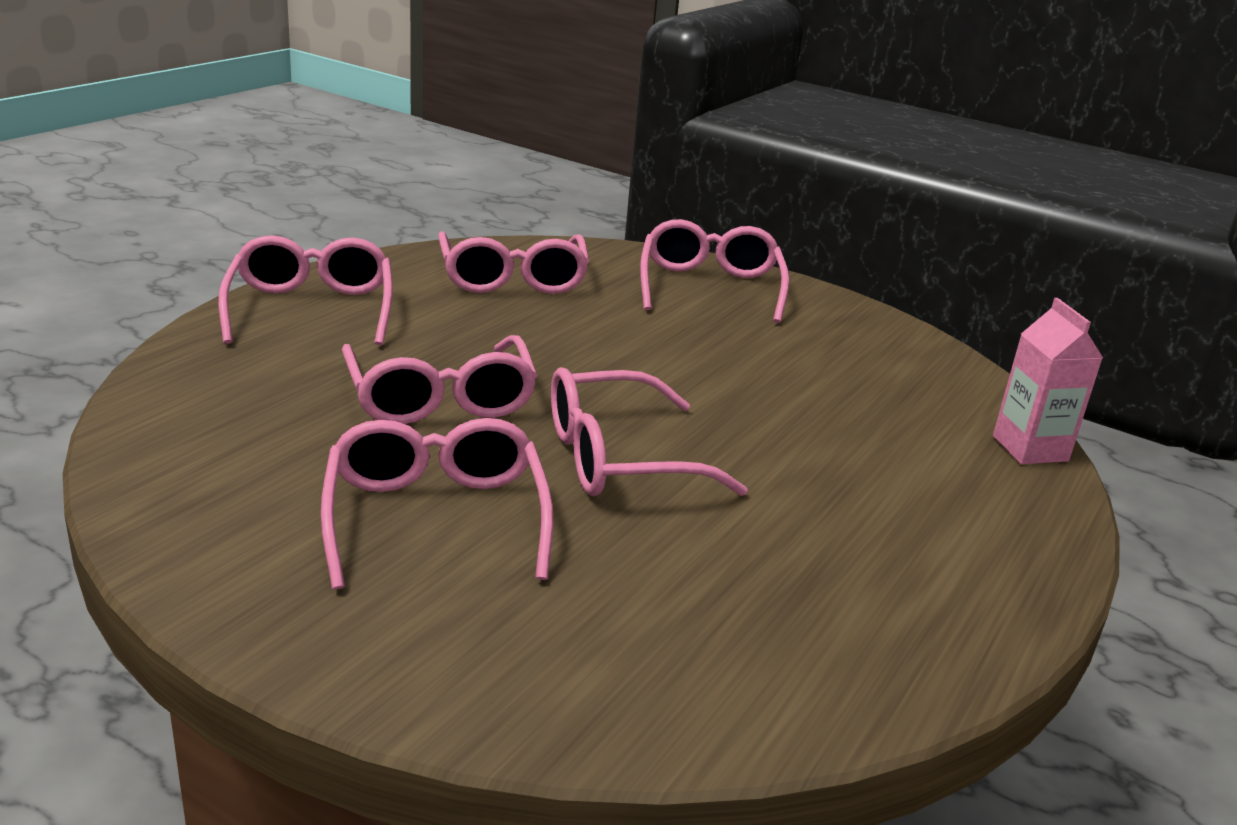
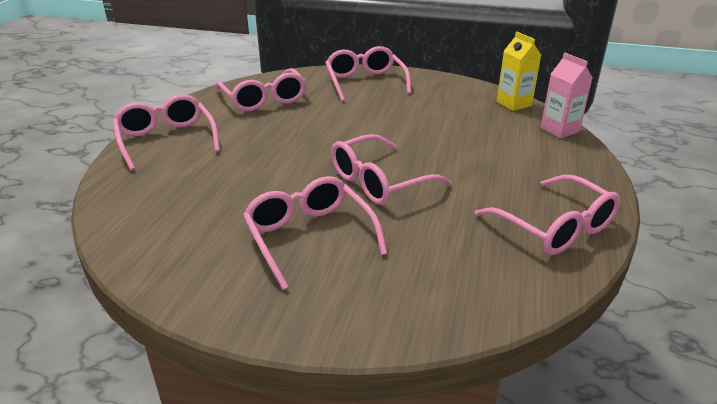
camera: 15 degrees left, 5 degrees up
(440, 399) = (269, 173): pink glasses -> pink glasses (555, 227)
(969, 382) = (514, 104): none -> yellow carton

